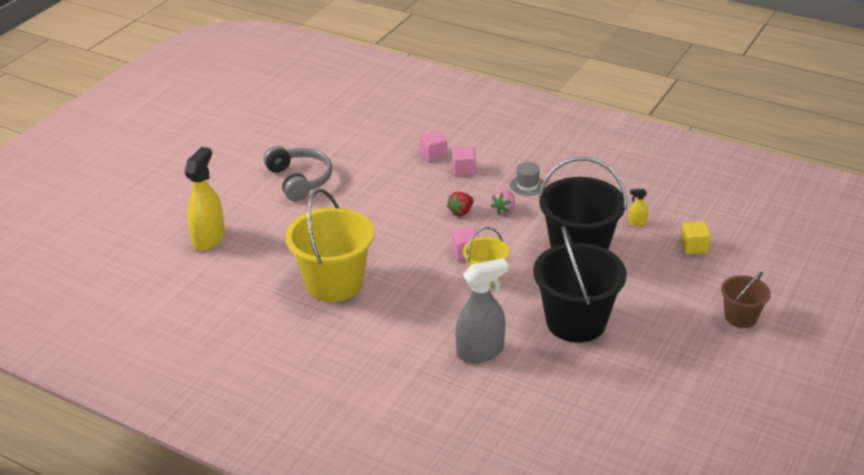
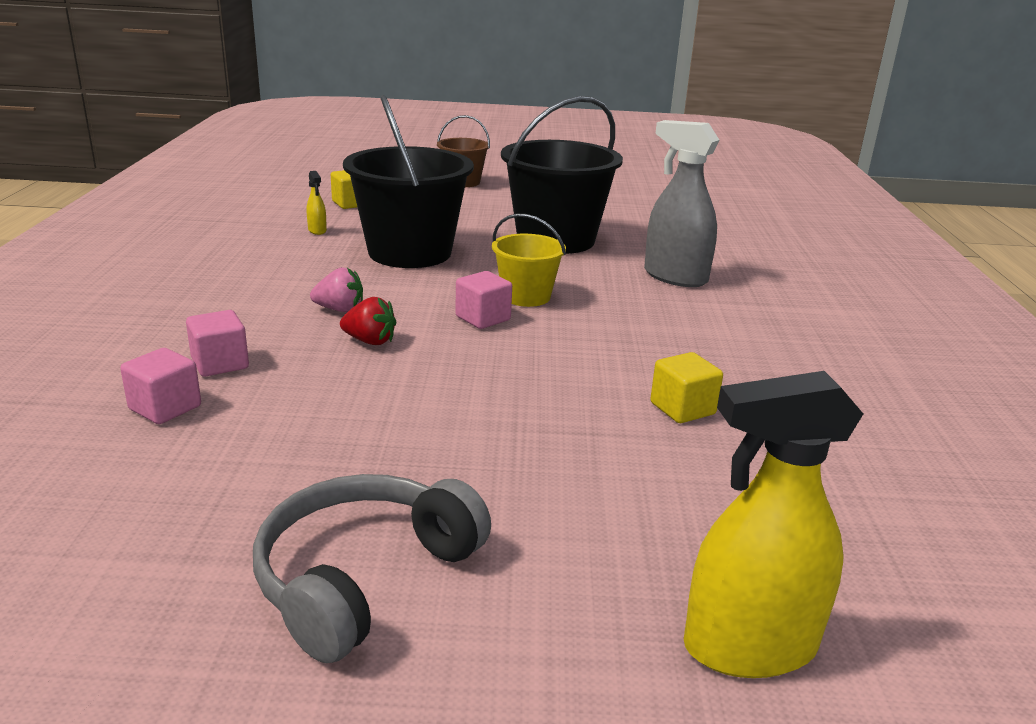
camera: 120 degrees left, 10 degrees down
(334, 283) = (682, 408): yellow bucket -> yellow cube
(527, 185) = (251, 303): grey hat -> none

